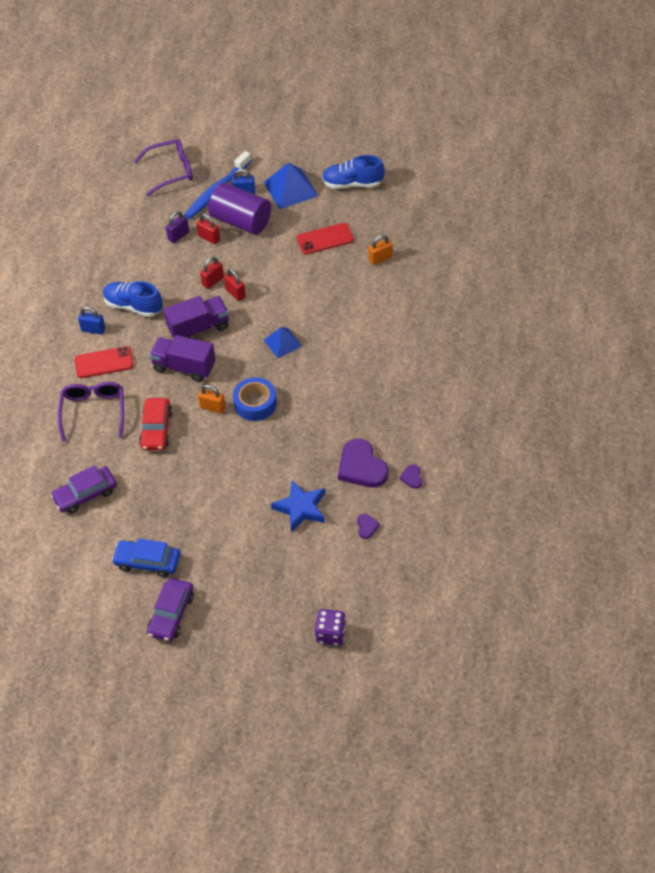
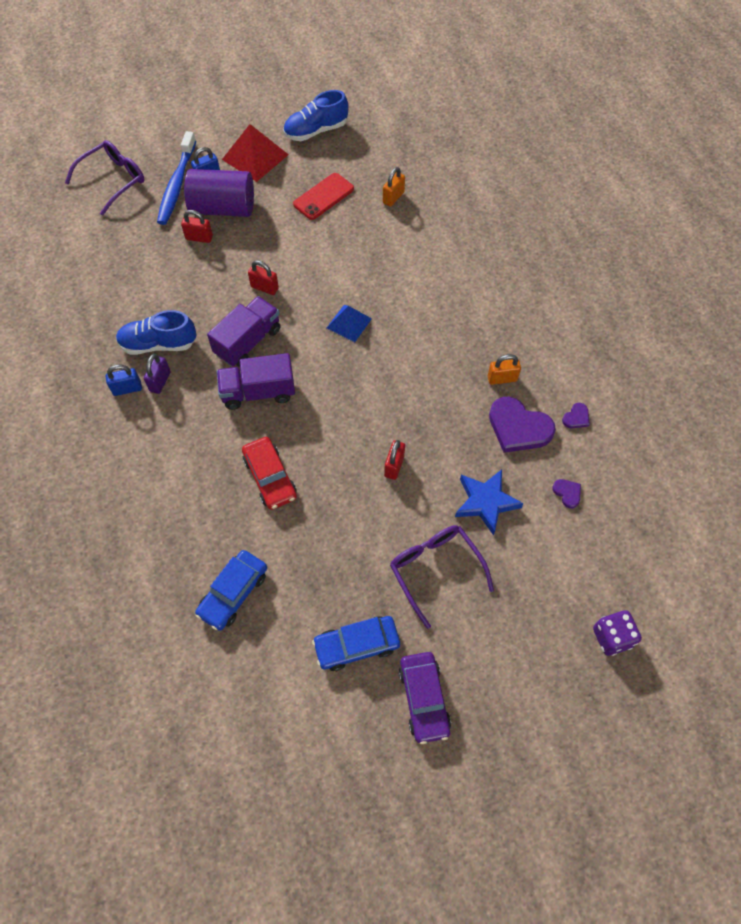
camera: 30 degrees left, 10 degrees up
(85, 494) = (233, 593): purple car -> blue car
(93, 412) = (184, 486): purple glasses -> purple glasses (435, 570)
(104, 362) = (162, 422): red phone -> none
(178, 236) = (163, 247): purple padlock -> purple padlock (160, 381)
(213, 281) = (232, 283): red padlock -> red padlock (394, 466)
(213, 407) = (318, 426): orange padlock -> orange padlock (502, 378)
(255, 403) = (362, 402): blue tape -> none
(290, 189) = (255, 157): blue pyramid -> red pyramid
(412, 477) = (576, 417): purple heart -> purple heart turned 105 degrees counterclockwise

